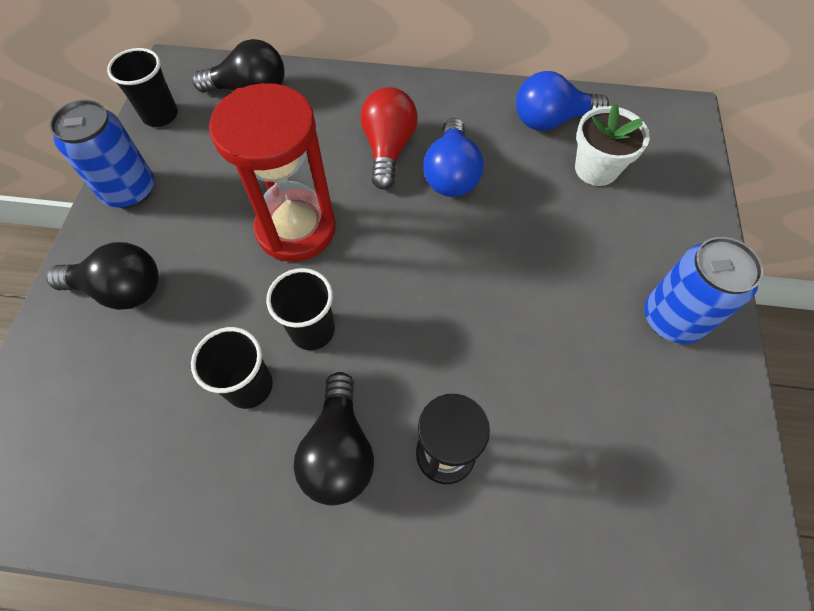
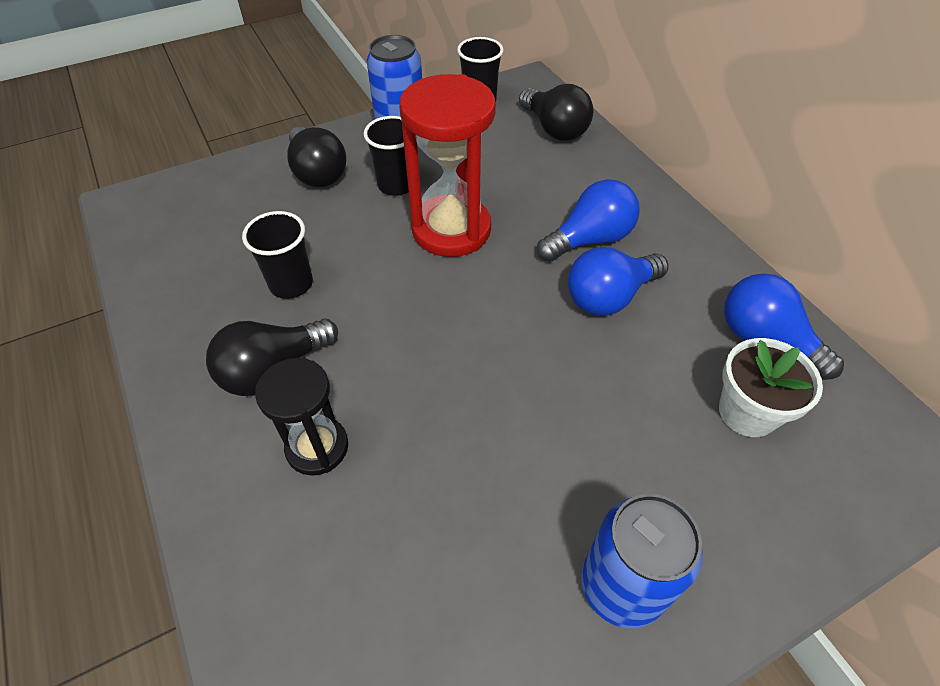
camera: 55 degrees right, 10 degrees down
(312, 330) = (367, 293): black cup -> black cup (396, 185)
(388, 149) = (589, 239): red light bulb -> blue light bulb

